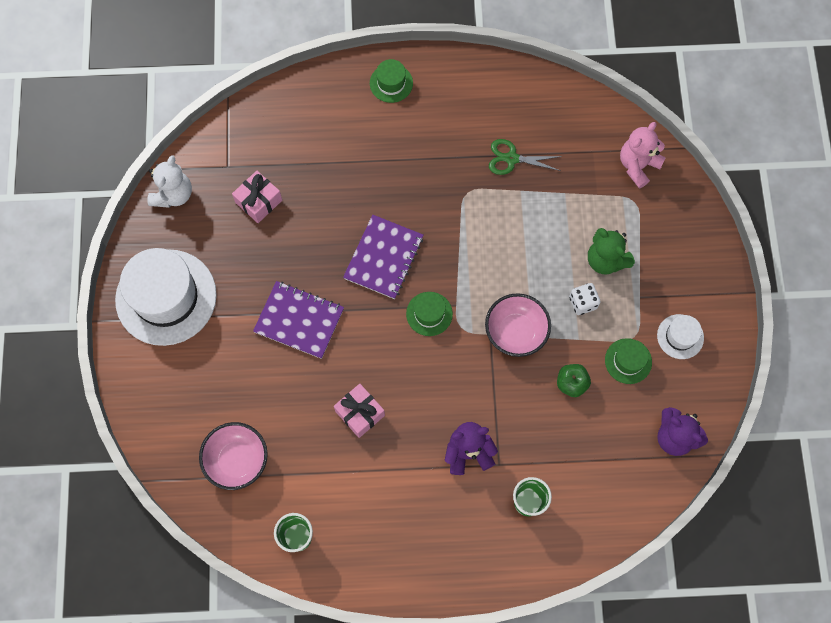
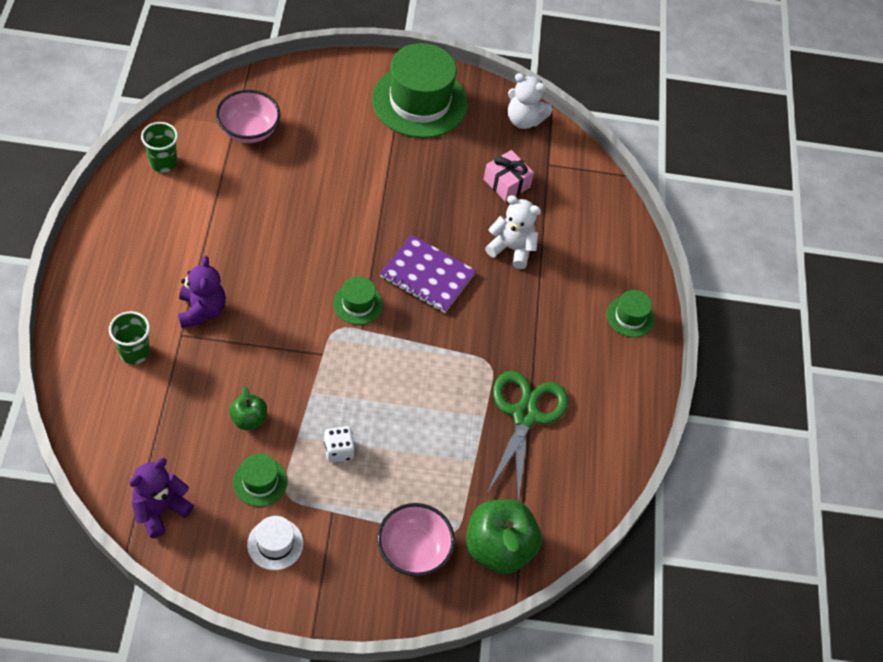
camera: 90 degrees right, 15 degrees down
(166, 297) = (419, 101): white hat -> green hat
(299, 320) = (374, 196): purple notebook -> none
(337, 188) = (511, 249): none -> white teddy bear
(360, 413) = (268, 228): pink gift -> none
(511, 158) = (525, 415): green scissors -> green scissors, size x1.70
(515, 332) = (320, 378): pink bowl -> pink bowl (413, 550)
(605, 260) = (385, 485): green teddy bear -> none
(637, 165) = (498, 548): pink teddy bear -> green apple

